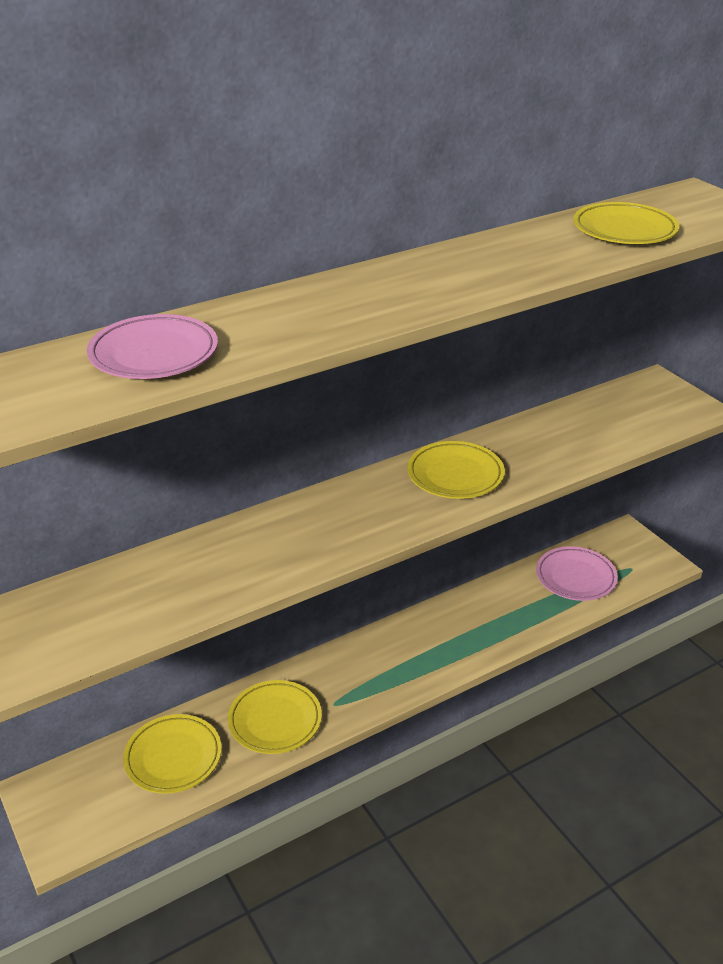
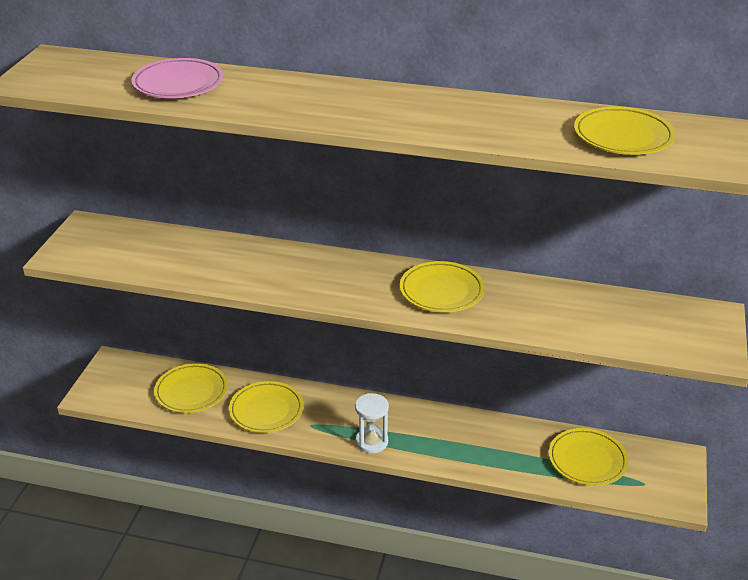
camera: 45 degrees right, 0 degrees up
(406, 680) = (371, 442): none -> white hourglass
(575, 577) = (587, 460): pink plate -> yellow plate

